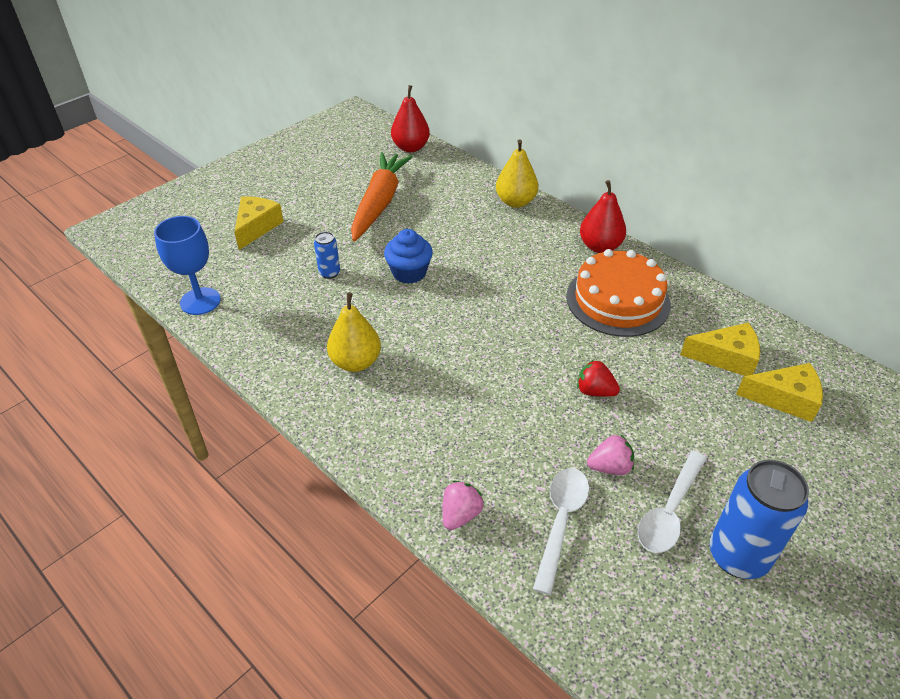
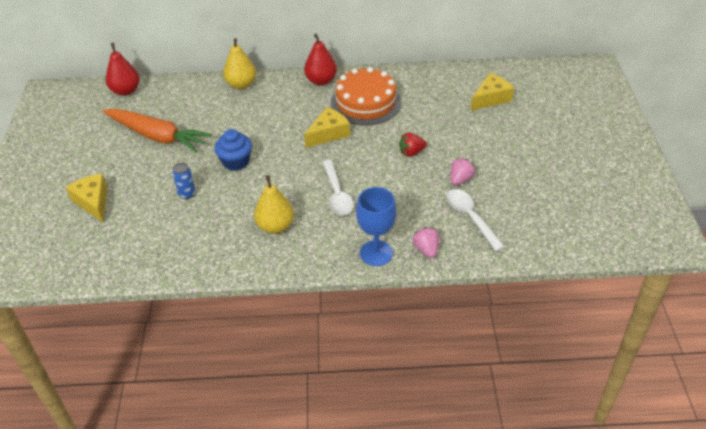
camera: 45 degrees left, 0 degrees up
(200, 301) = (126, 266): blue goblet -> blue goblet (376, 253)
(379, 203) = (157, 136): orange carrot -> orange carrot turned 150 degrees clockwise
(669, 511) = (505, 179): white spoon -> white spoon (337, 194)
(726, 357) = (447, 97): yellow cheese -> yellow cheese (328, 134)
(738, 556) = (549, 175): blue can -> none

